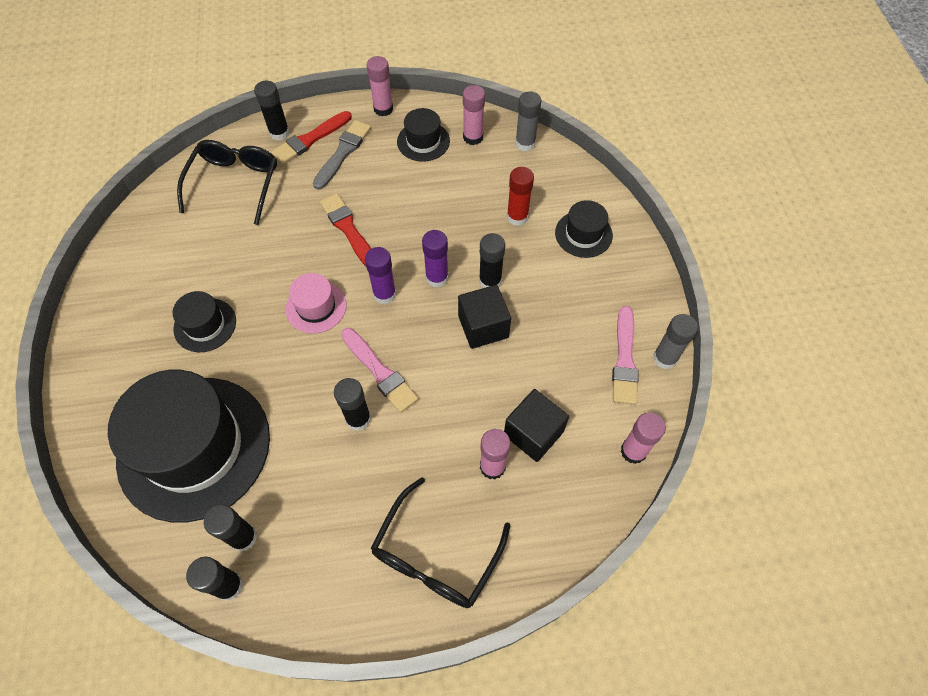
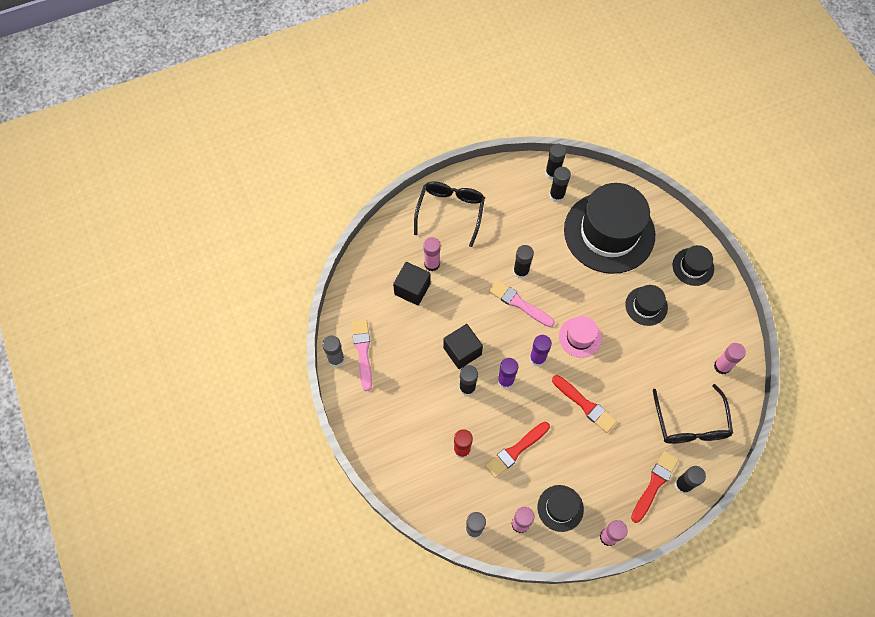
camera: 165 degrees right, 5 degrees up
(343, 153) = (621, 477): grey brush -> none
(452, 202) = (516, 450): none -> red brush
(583, 234) = (407, 447): black hat -> black hat (693, 267)
(633, 451) = (350, 293): pink glue stick -> pink glue stick (722, 366)

